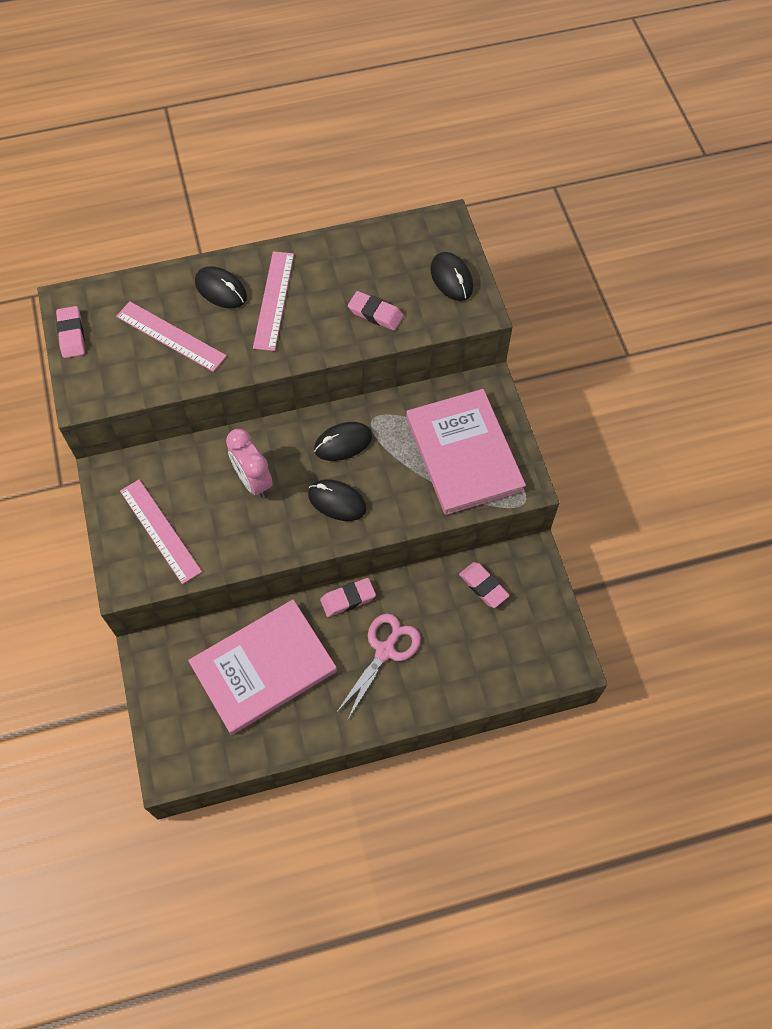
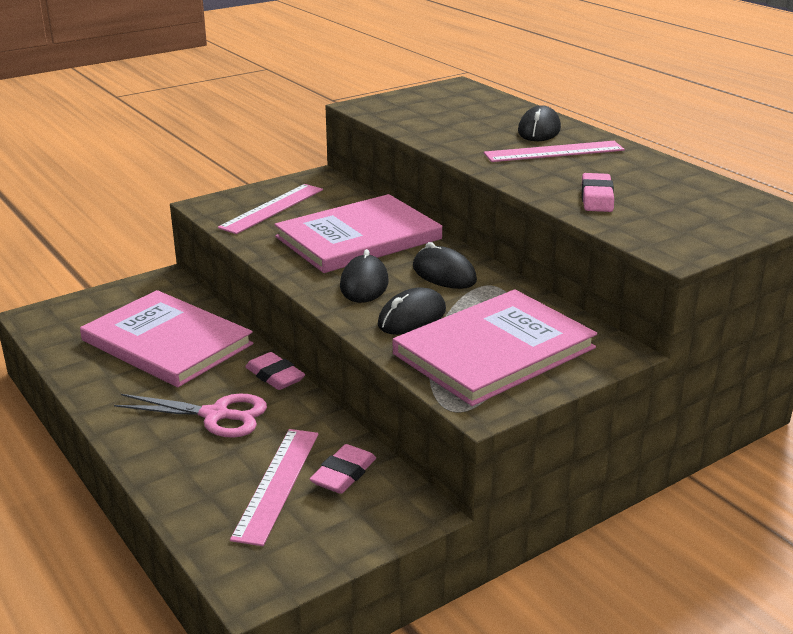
camera: 70 degrees right, 35 degrees down
(72, 335) = (425, 92): pink eraser -> none
(171, 336) = (462, 122): pink ruler -> pink ruler (277, 484)
(253, 481) = (358, 238): pink clock -> pink book
(451, 278) = (702, 229): black mouse -> black mouse (412, 318)

